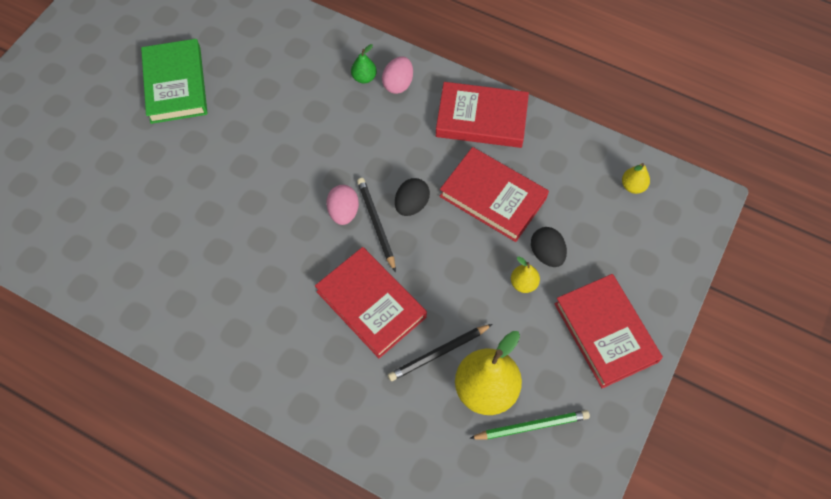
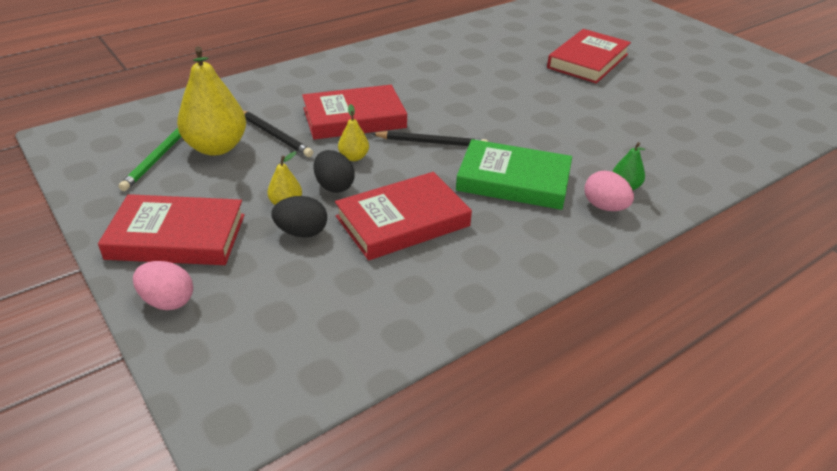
camera: 115 degrees right, 25 degrees down
(175, 85) = (660, 87): green book -> green book (513, 180)
(343, 212) = (459, 130): pink egg -> pink egg (167, 301)
(411, 205) = (436, 167): black egg -> black egg (334, 186)
(438, 353) = (275, 135): black pencil -> black pencil turned 135 degrees clockwise
(481, 118) = (517, 252): red book -> red book (588, 61)
(633, 186) = (319, 348): yellow pear -> yellow pear (354, 157)

